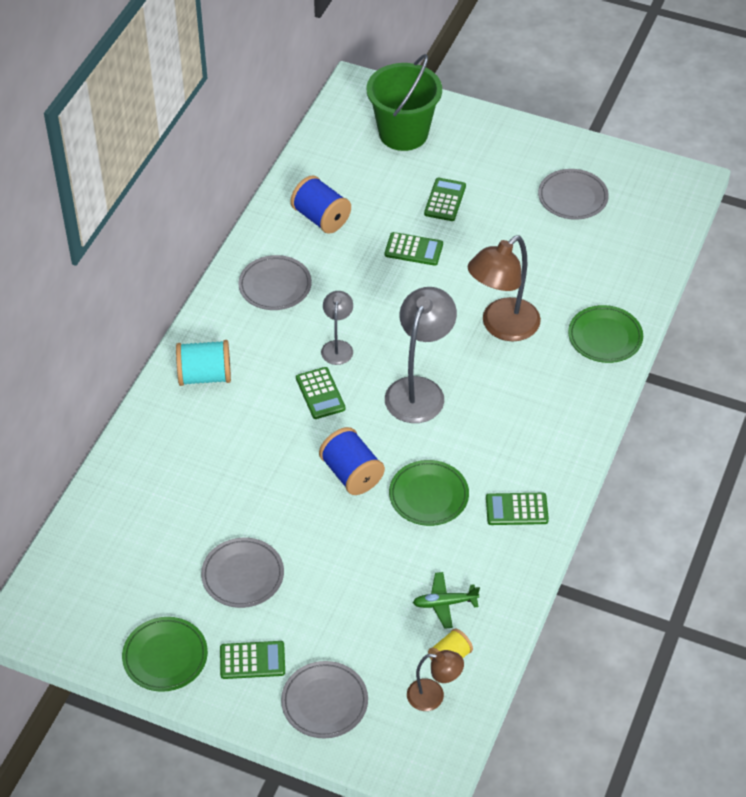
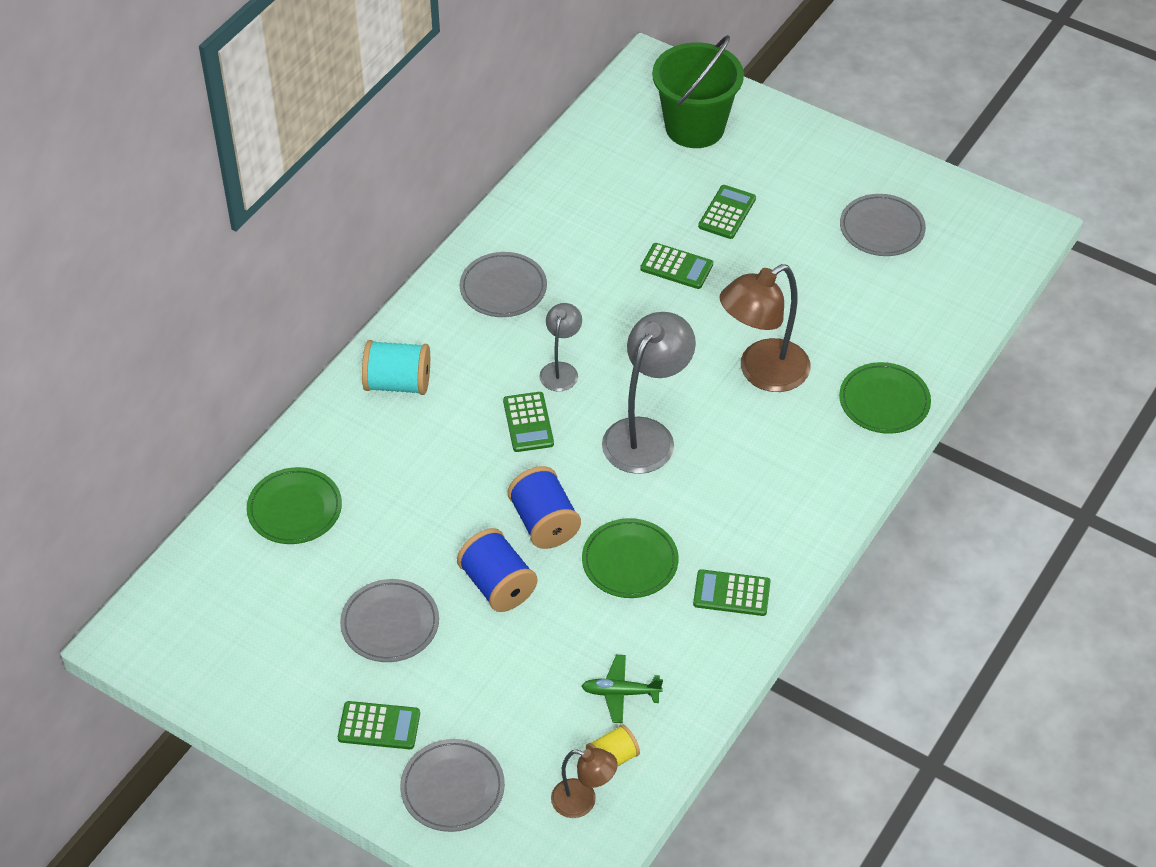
camera: 10 degrees right, 0 degrees up
(165, 656) = (279, 706): green plate -> green plate (295, 509)
(321, 218) = (575, 215): blue spool -> blue spool (497, 585)

